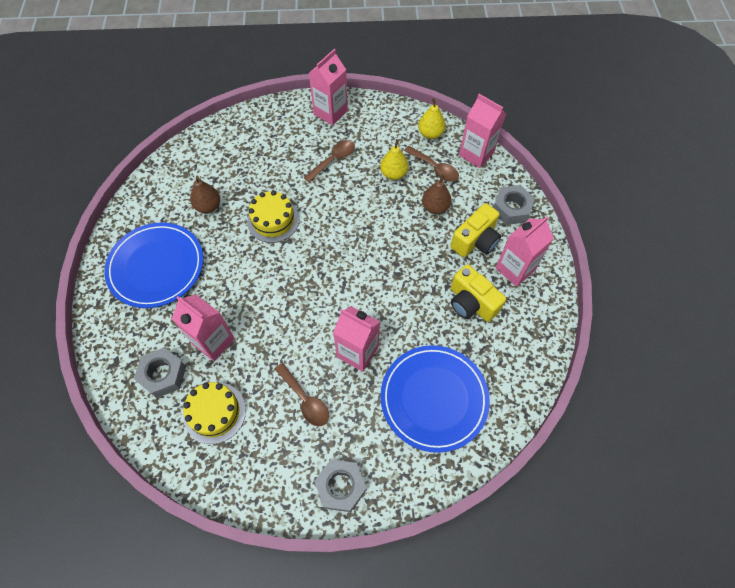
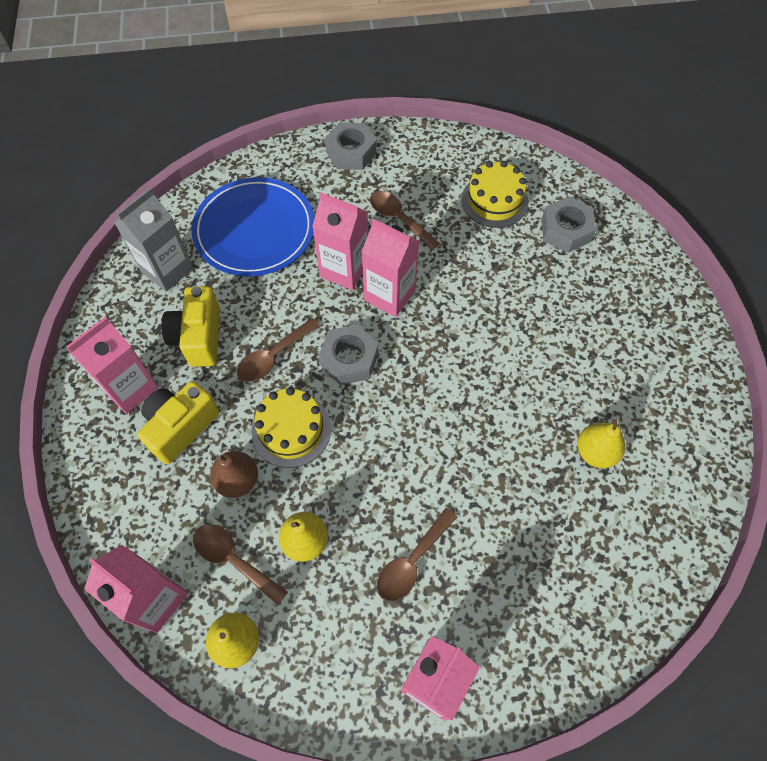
camera: 175 degrees right, 0 degrees up
(156, 267) = (631, 352): blue plate -> none
(208, 206) = (595, 452): brown pear -> yellow pear
(213, 341) = (520, 268): pink carton -> pink carton (389, 295)
(273, 220) = (488, 436): yellow cake -> yellow cake (291, 430)
(414, 284) = (273, 356): none -> brown spoon
(471, 303) = (199, 337): yellow camera -> yellow camera turned 135 degrees counterclockwise
(505, 363) = (167, 270): none -> grey carton
(511, 209) = (115, 488): grey nut -> grey nut (349, 359)

